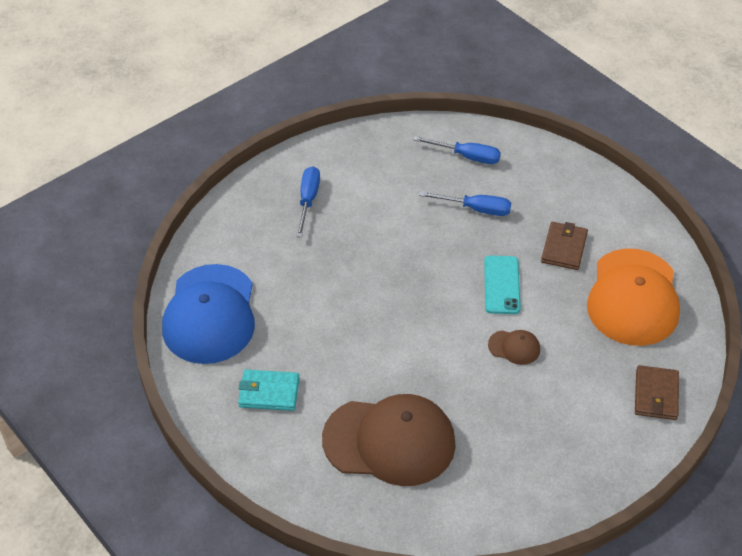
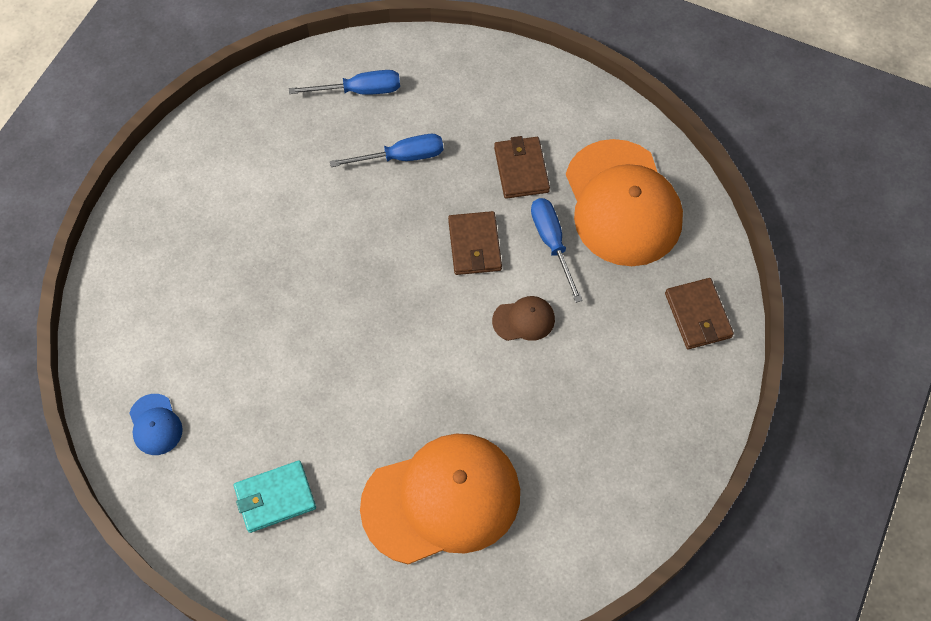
camera: 25 degrees left, 15 degrees up
(210, 314) = (155, 424): blue cap -> blue cap, size x0.42
(308, 200) = (200, 222): blue screwdriver -> blue screwdriver (552, 243)
(389, 441) = (442, 500): brown cap -> orange cap
(501, 285) = (474, 245): turquoise phone -> brown wallet

